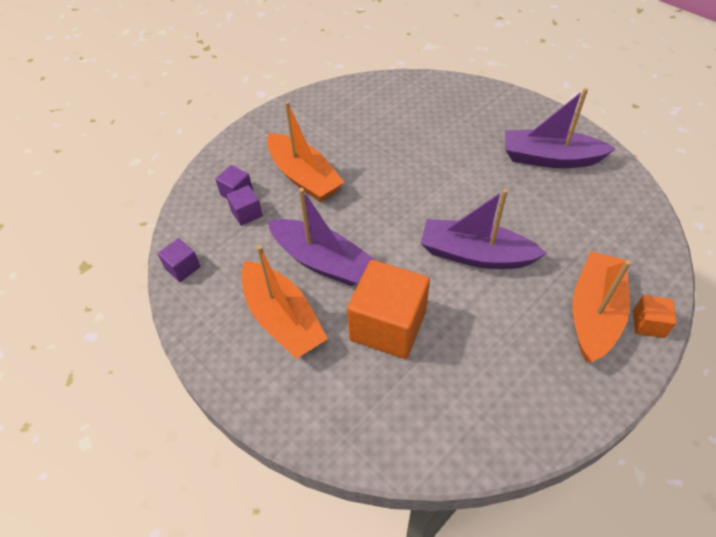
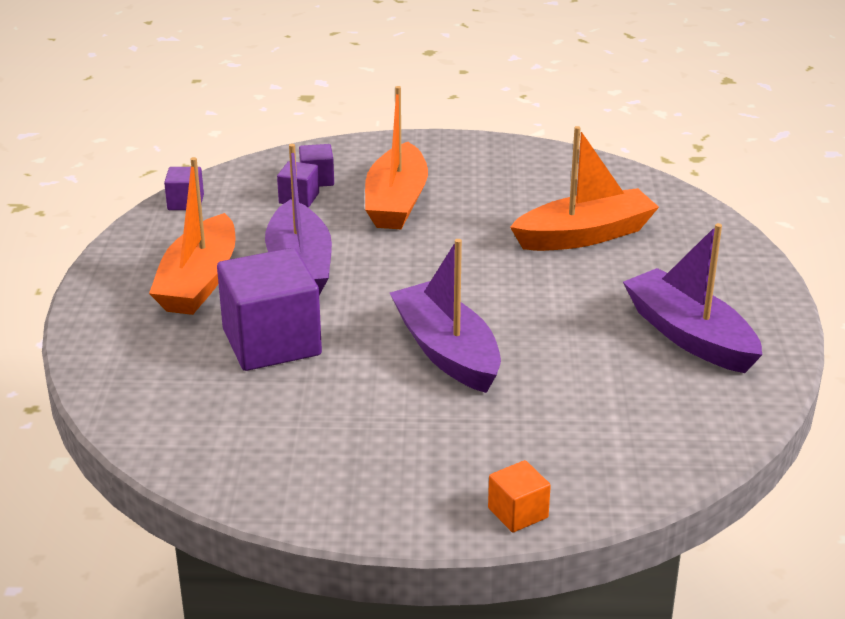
camera: 45 degrees right, 20 degrees down
(388, 325) = (271, 342): orange cube -> purple cube
(594, 313) = (476, 467): orange boat -> orange boat (584, 235)

